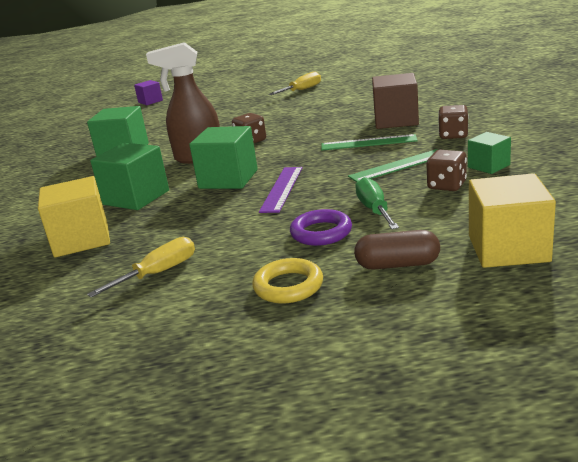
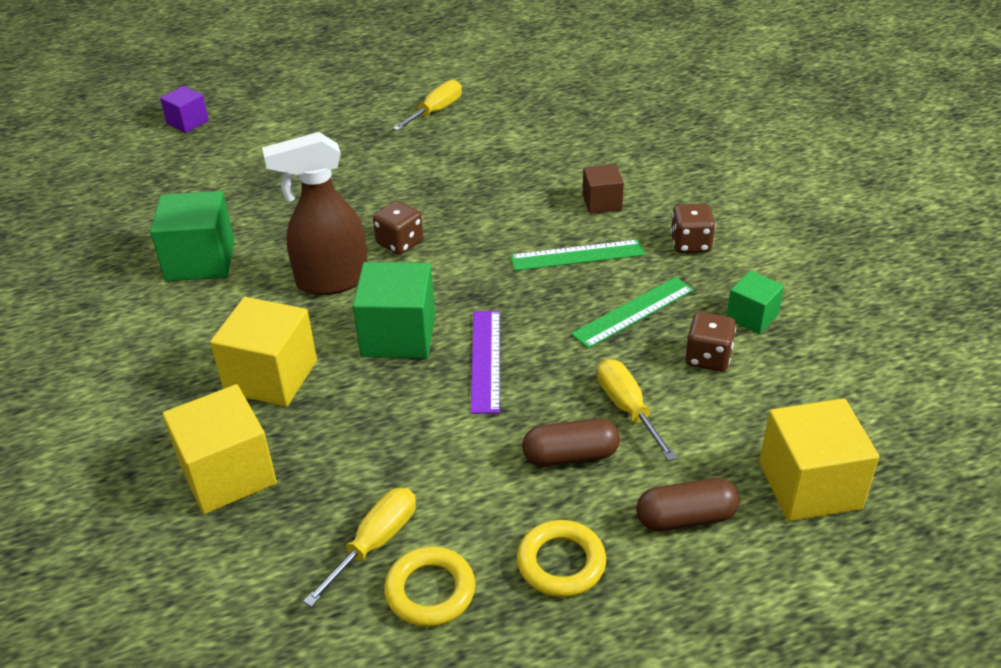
camera: 15 degrees left, 15 degrees up
(136, 197) = (271, 376): green cube -> yellow cube
(183, 298) = (430, 591): none -> yellow ring
(321, 232) = (570, 456): purple ring -> brown capsule
(374, 210) = (627, 408): green screwdriver -> yellow screwdriver
(396, 120) = (602, 202): brown cube -> brown cube, size x0.58

